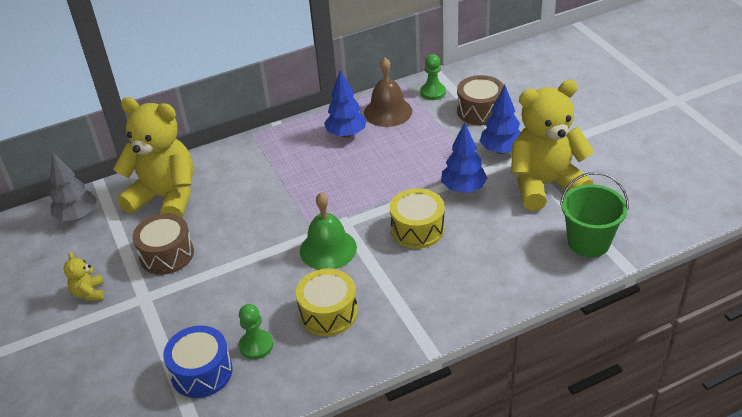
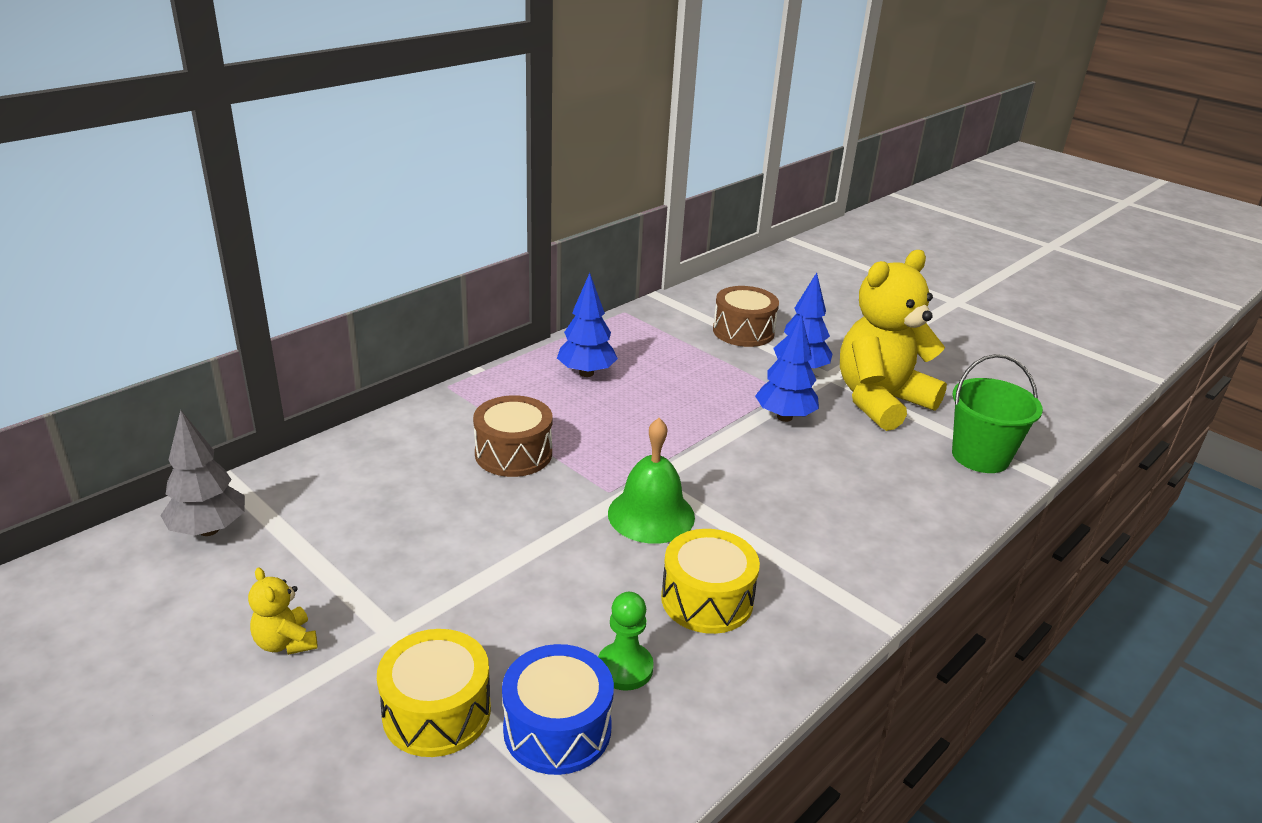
camera: 25 degrees left, 10 degrees down
(166, 198) = (355, 483): yellow teddy bear -> none
(167, 254) = (399, 561): brown drum -> brown drum (513, 453)
(388, 112) = (626, 343): brown bell -> none
(417, 229) = (759, 472): yellow drum -> yellow drum (437, 712)
(433, 92) = (670, 317): green pawn -> none

